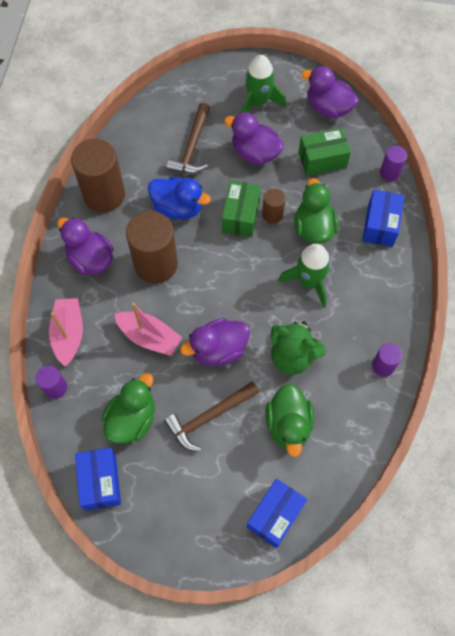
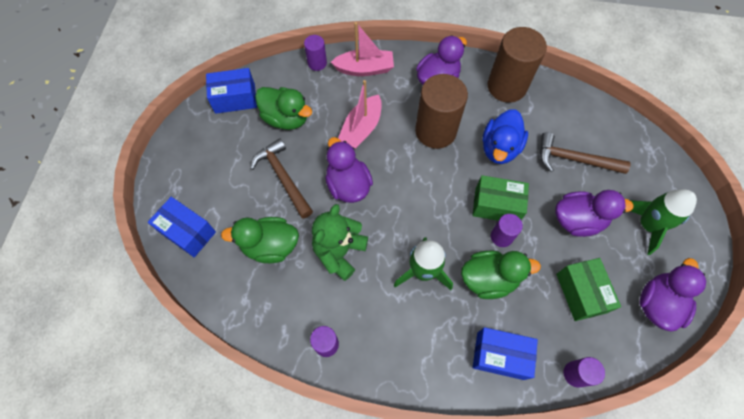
camera: 90 degrees right, 0 degrees up
(255, 153) = (577, 220): purple duck -> purple duck turned 60 degrees clockwise
(272, 214) = (501, 237): brown cylinder -> purple cylinder

